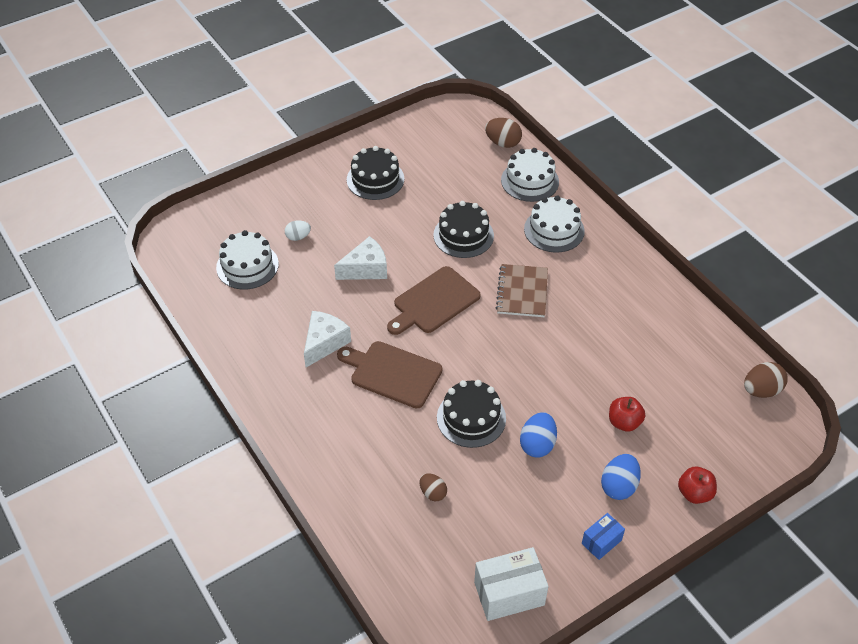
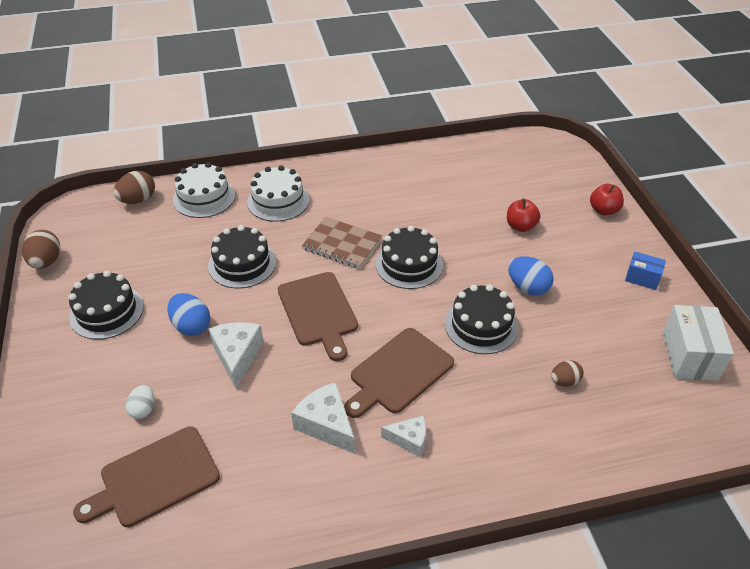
camera: 70 degrees left, 5 degrees down
(247, 266) = (155, 478): white cake -> brown cutting board
(330, 397) = (409, 440): none -> white cheese
(521, 347) = (409, 264): none -> black cake
(601, 542) = (642, 278): blue box -> blue box turned 45 degrees counterclockwise
(618, 486) = (586, 250): blue egg -> blue egg (191, 326)
(761, 390) = (514, 145): brown egg -> brown egg (46, 262)

